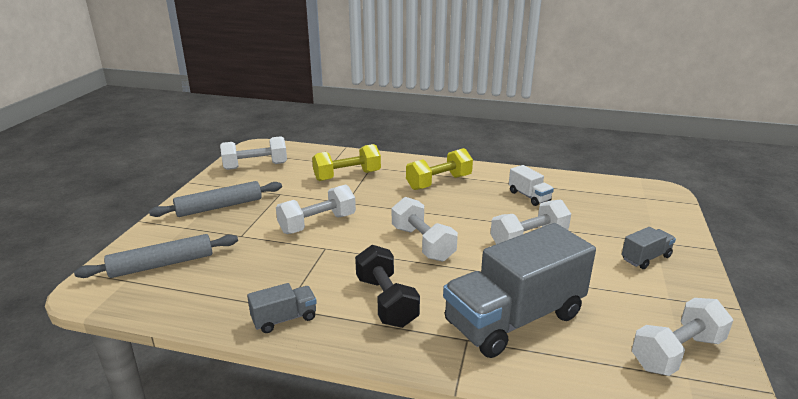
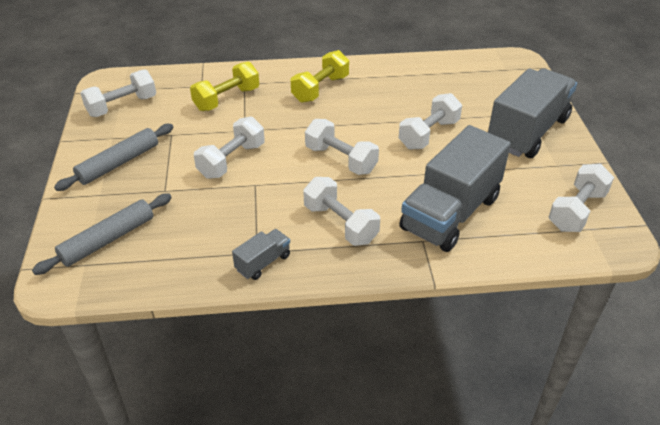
camera: 20 degrees left, 15 degrees up
(386, 301) = (340, 224): black dumbbell -> white dumbbell
(529, 196) = (409, 88): white truck -> none
(645, 258) = (527, 132): grey truck -> grey truck, size x2.29

